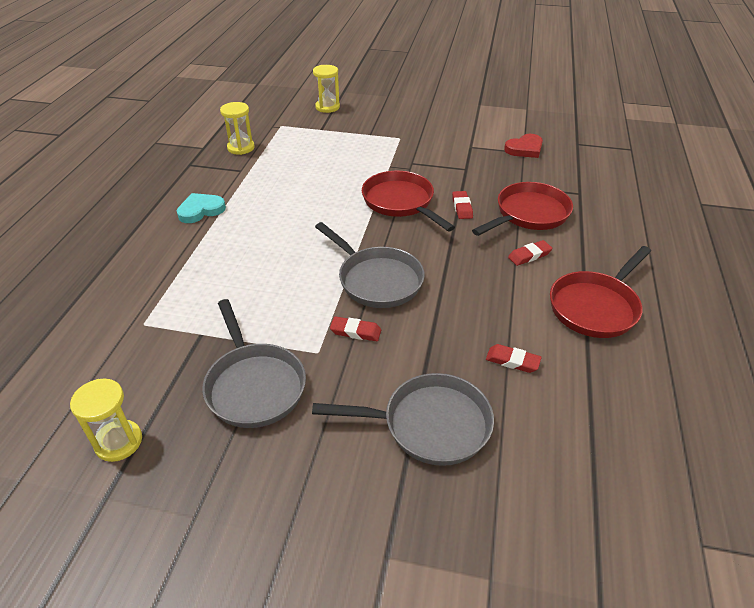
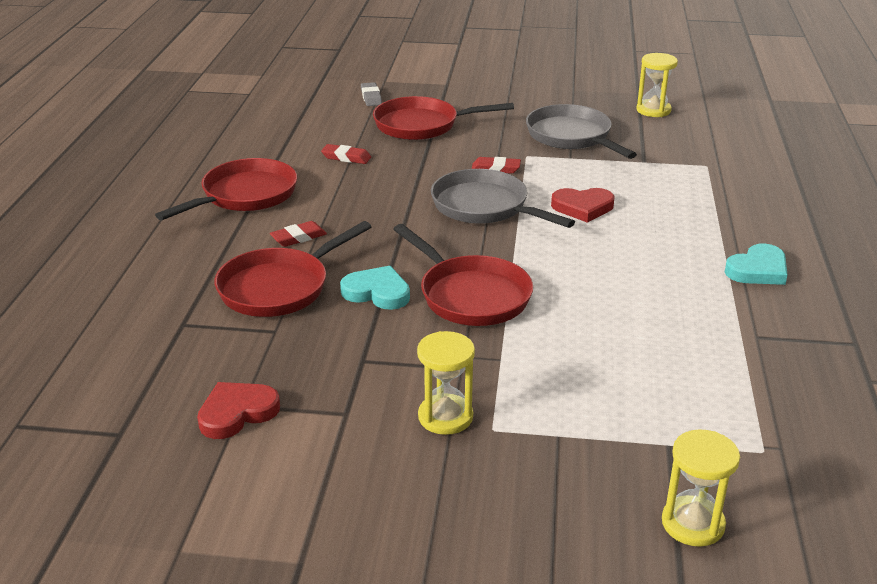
camera: 175 degrees right, 10 degrees down
(241, 148) = (797, 384): yellow hourglass -> yellow hourglass (445, 417)
(293, 274) = (583, 207): none -> red heart
(429, 424) = (422, 125): grey pan -> red pan
(462, 207) = (377, 292): red eraser -> turquoise heart
(505, 514) = (371, 97): none -> grey eraser

